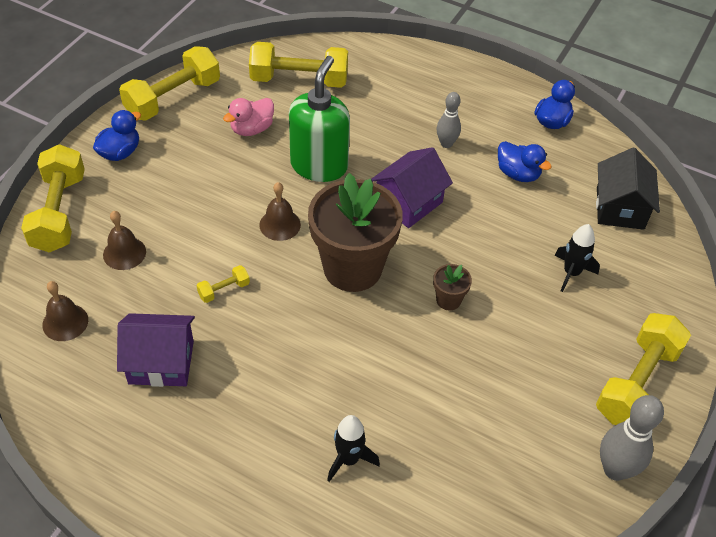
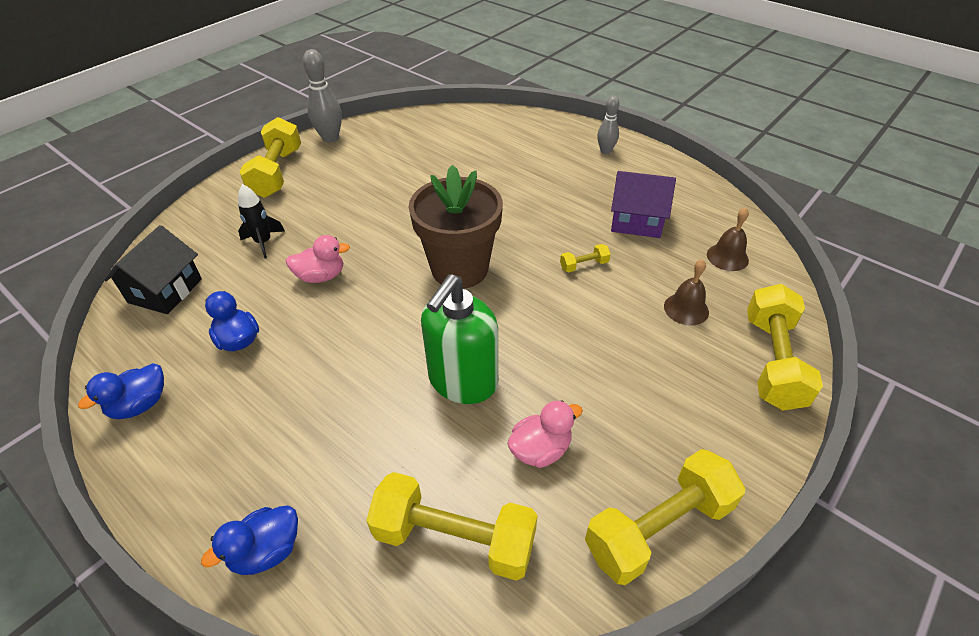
camera: 165 degrees left, 5 degrees down
(120, 152) = (720, 435): blue duck -> blue duck (266, 551)
(280, 224) = (522, 317): brown bell -> none
(349, 459) = (501, 159): black rocket -> none
(409, 202) = (377, 323): purple house -> none
(446, 144) = (294, 390): grey bowling pin -> grey bowling pin (605, 151)
(448, 300) = (384, 235): brown flower pot -> none
(486, 241) = (321, 276): none -> pink duck
(637, 382) = (277, 173): yellow dumbbell -> yellow dumbbell turned 45 degrees counterclockwise

